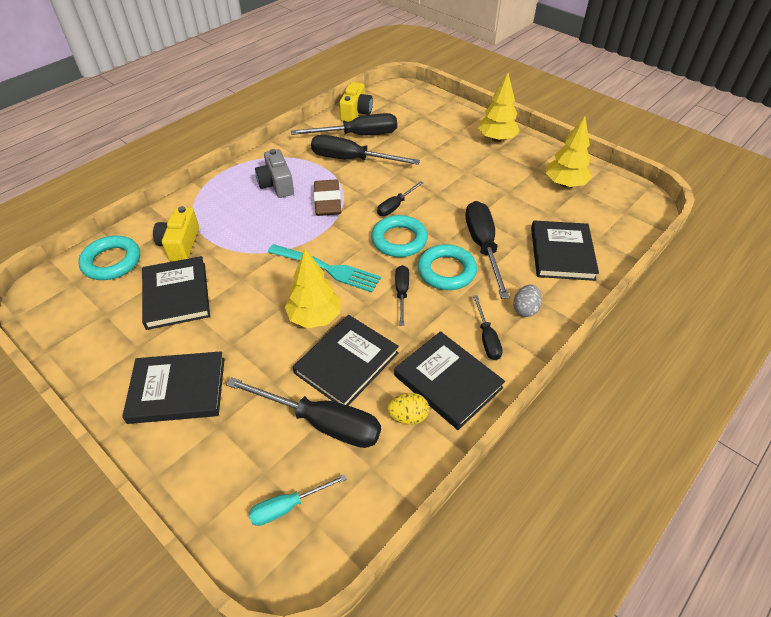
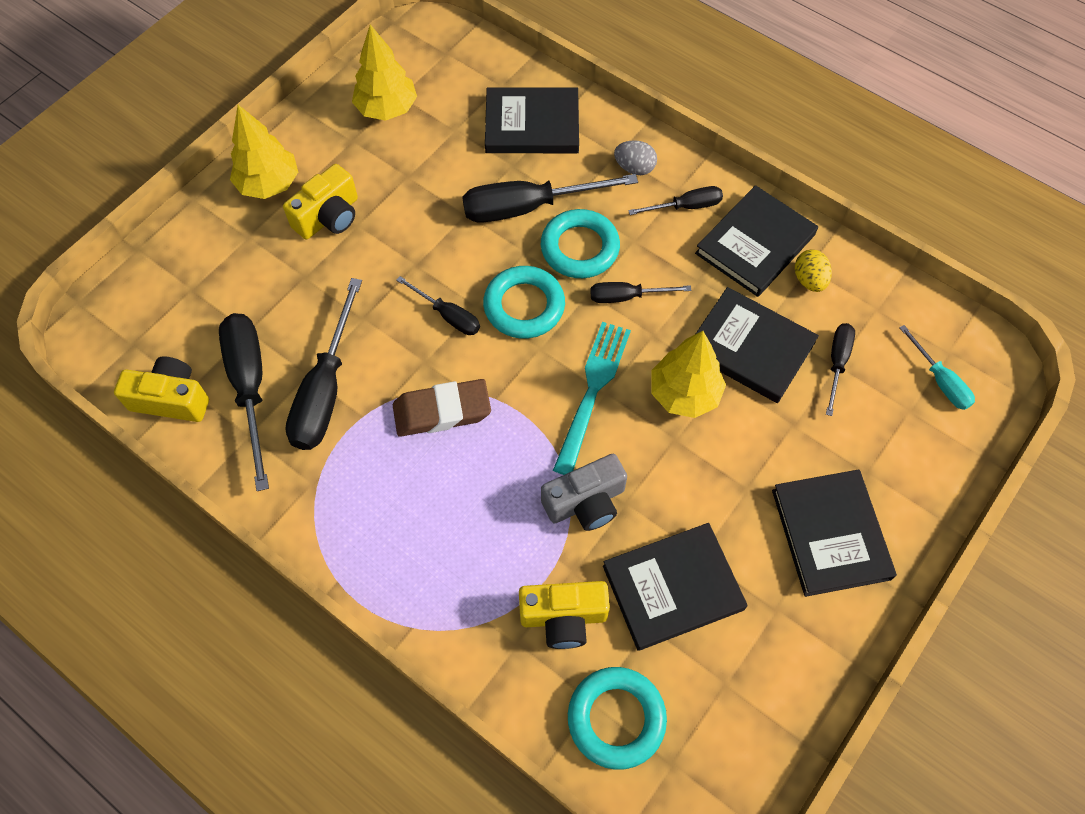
camera: 95 degrees left, 15 degrees up
(276, 184) = (398, 498): grey camera -> grey camera (585, 502)
(322, 423) = (837, 363): black screwdriver -> black screwdriver, size x0.55
(473, 160) = (329, 216): none -> yellow camera

